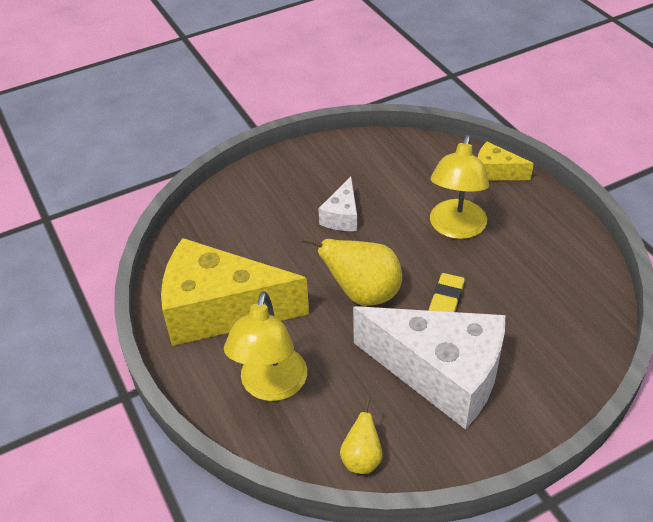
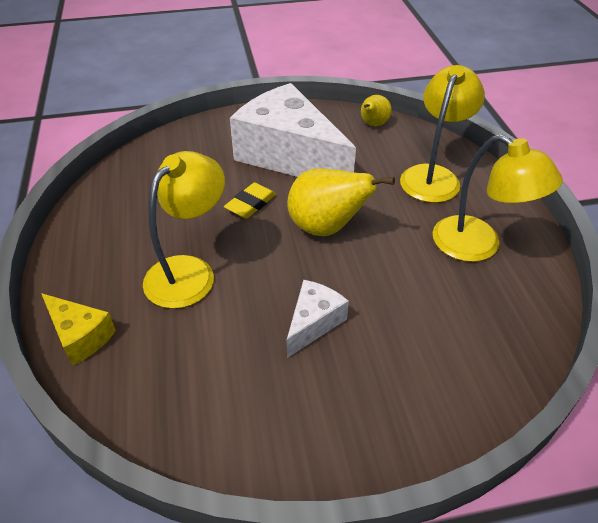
camera: 165 degrees left, 0 degrees up
(220, 310) = (478, 246): yellow cheese -> yellow lamp

